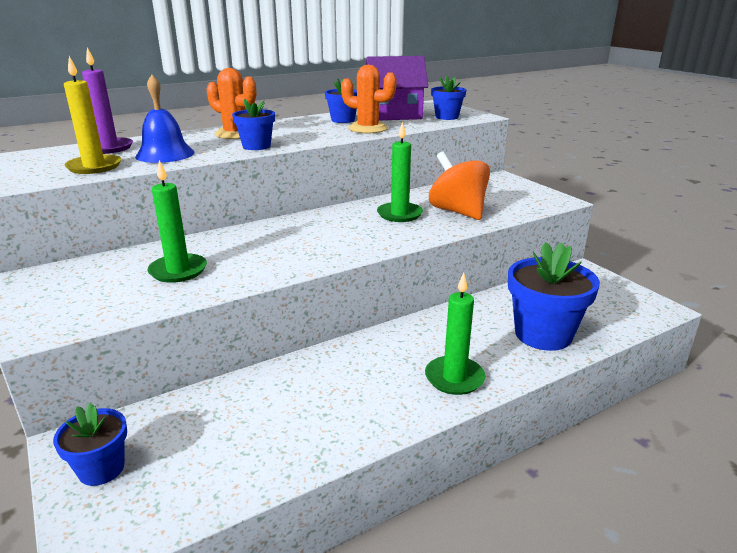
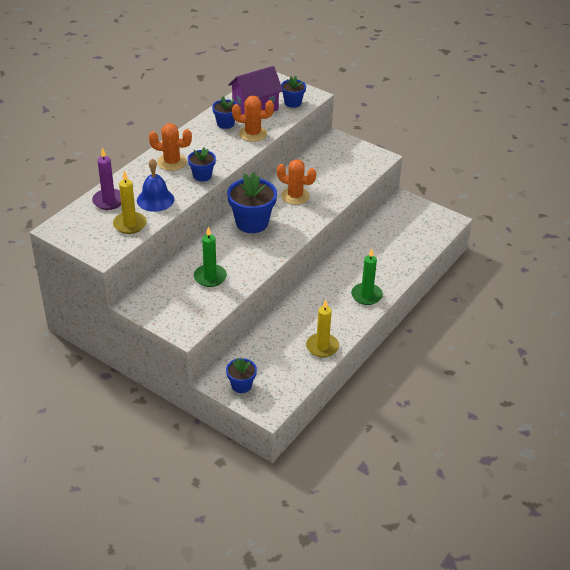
camera: 25 degrees left, 15 degrees up
(311, 443) = (322, 347): none -> yellow candle
(399, 214) = (295, 196): green candle -> orange cactus
(457, 212) = (328, 185): orange spinning top -> none
(543, 334) = (397, 256): blue flower pot -> blue flower pot (252, 223)

